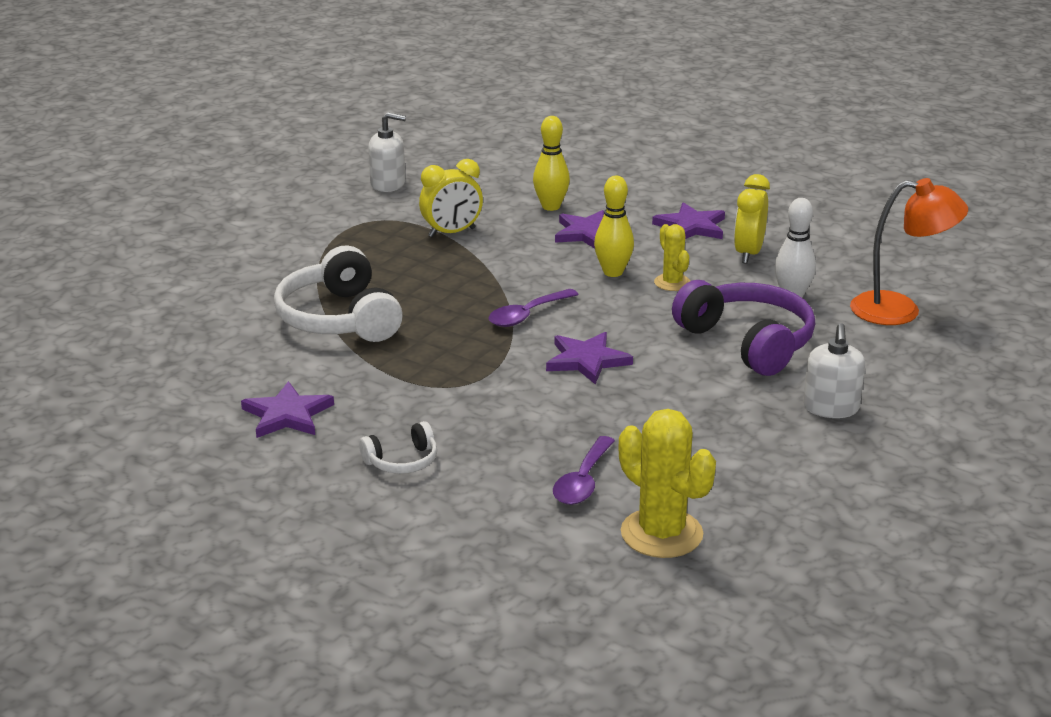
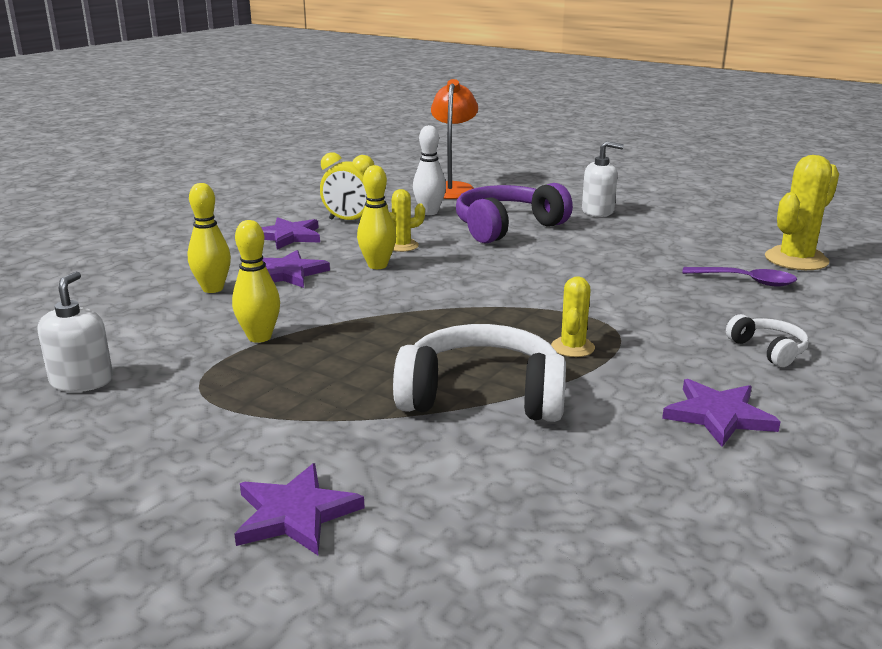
camera: 90 degrees left, 5 degrees down
(339, 319) = (482, 396): white headphones -> white headphones turned 150 degrees counterclockwise
(419, 361) = (572, 347): none -> yellow cactus
(452, 233) = (259, 337): yellow clock -> yellow bowling pin
(527, 315) = (466, 300): purple spoon -> none
(587, 360) = (550, 277): purple star -> purple star (295, 514)

